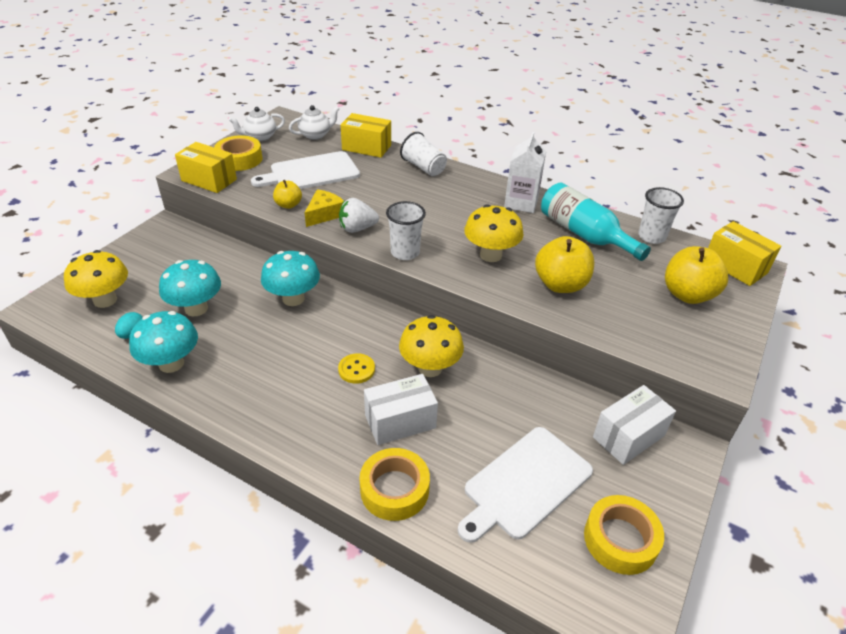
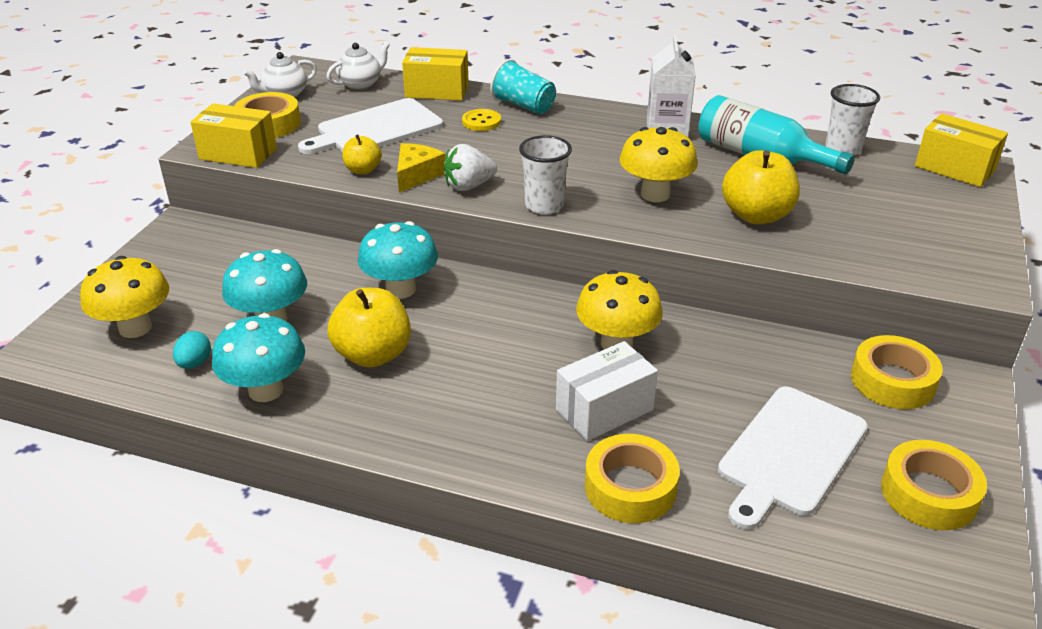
camera: 10 degrees left, 5 degrees down
(356, 369) = (522, 359): yellow button -> yellow button (481, 122)
(423, 167) = (523, 106): white cup -> turquoise cup
(628, 436) = (892, 381): white box -> yellow tape
(687, 294) = (912, 206): yellow apple -> yellow apple (373, 354)

